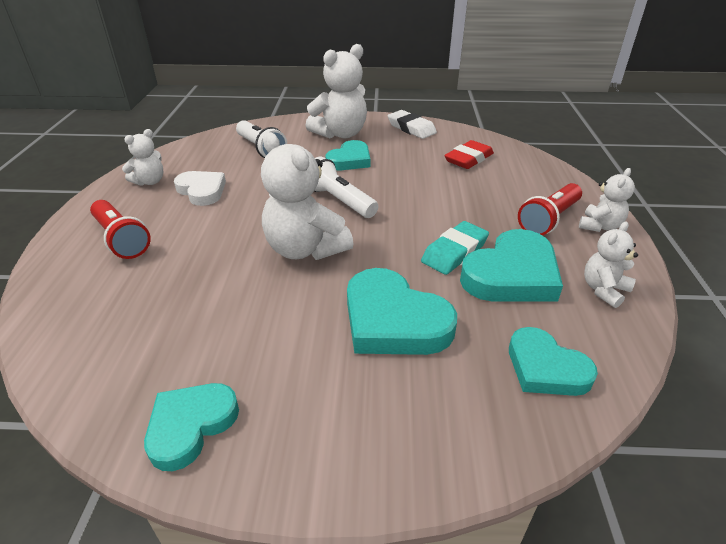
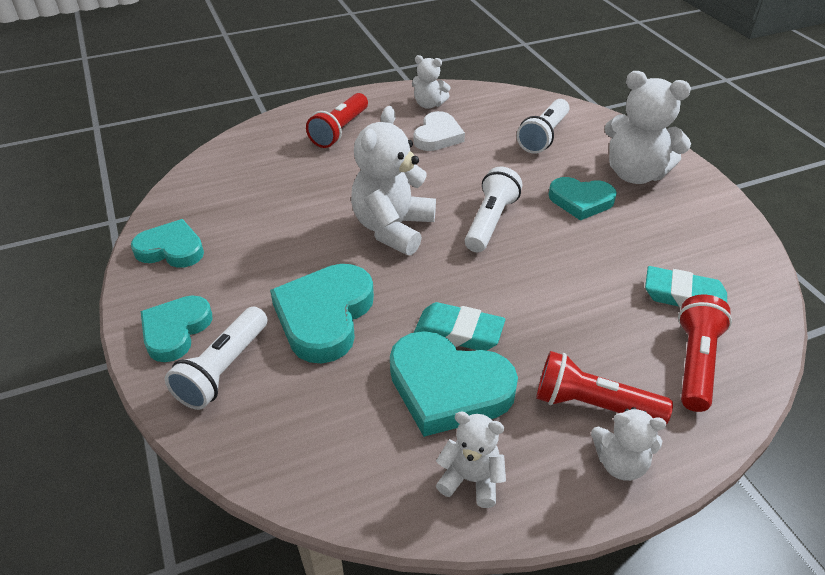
camera: 65 degrees right, 5 degrees up
(411, 128) = (715, 223): white eraser -> none
(430, 415) = (223, 369): none -> white flashlight
(468, 159) = (684, 296): red eraser -> turquoise eraser
(526, 175) = (695, 362): none -> red flashlight
(545, 368) = (312, 440): turquoise heart -> turquoise heart (175, 330)

